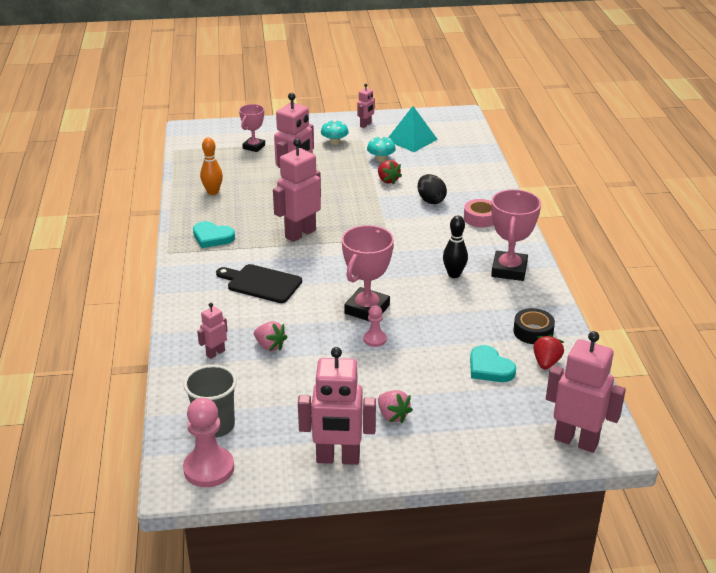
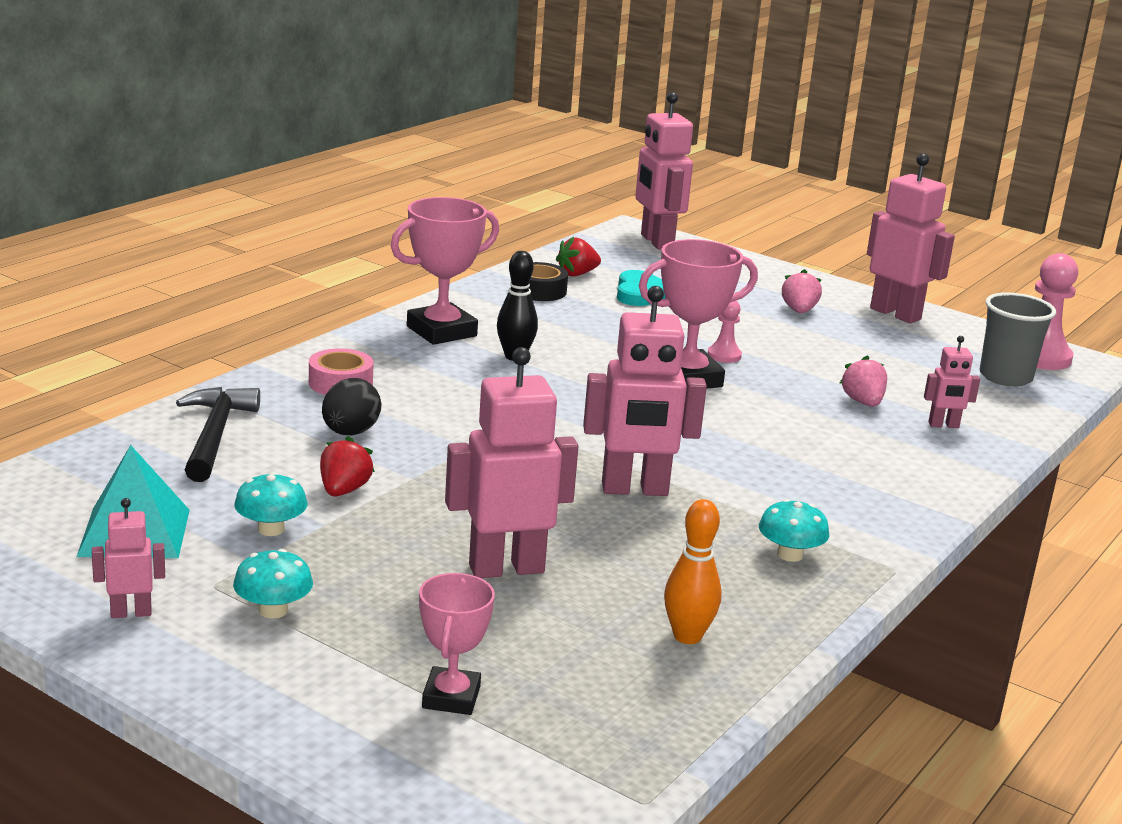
camera: 140 degrees left, 10 degrees down
(212, 237) = (790, 555): turquoise heart -> turquoise mushroom
(254, 147) = (451, 697): pink trophy -> pink trophy turned 60 degrees counterclockwise
(261, 283) = (789, 461): black cutting board -> none
(465, 175) = (215, 435): none -> black hammer

